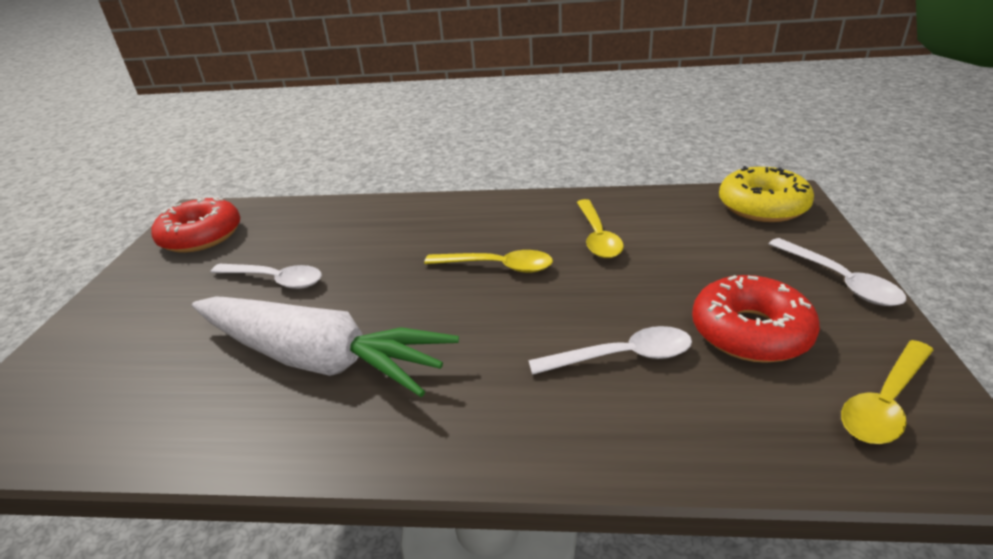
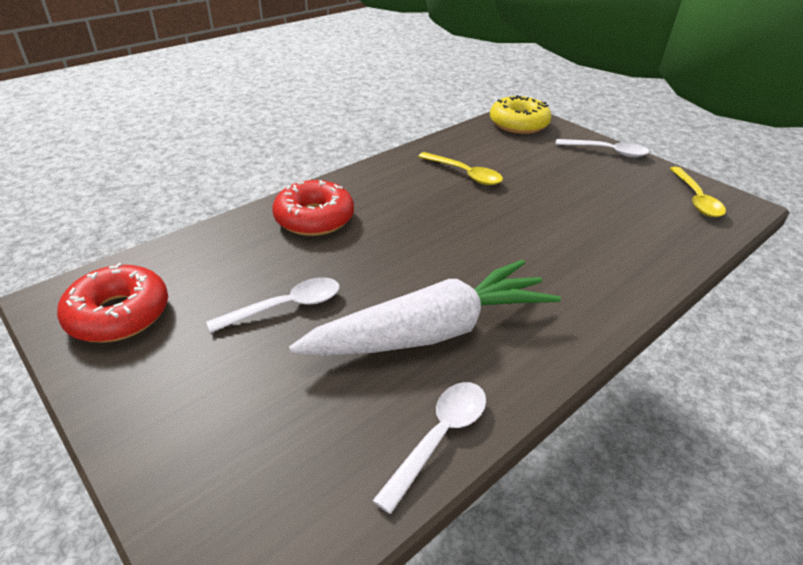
camera: 50 degrees left, 5 degrees up
(497, 266) = (438, 218): yellow spoon -> none
(622, 356) = (584, 233): white spoon -> white spoon (439, 437)
(750, 332) = (613, 193): red donut -> red donut (314, 218)

